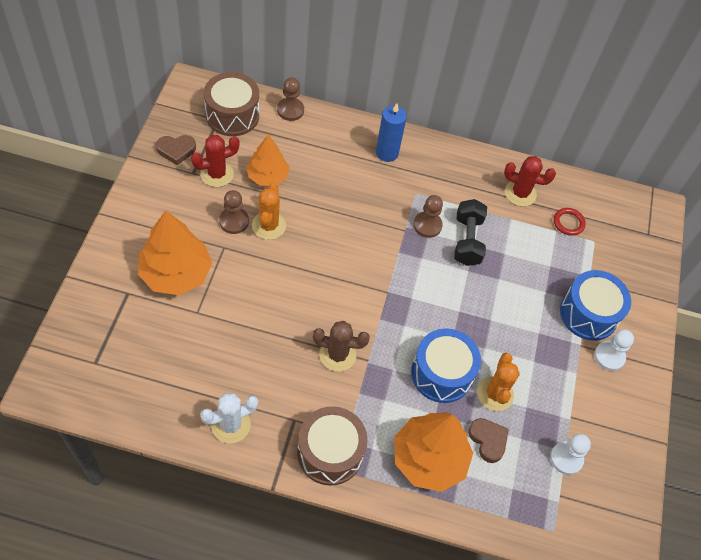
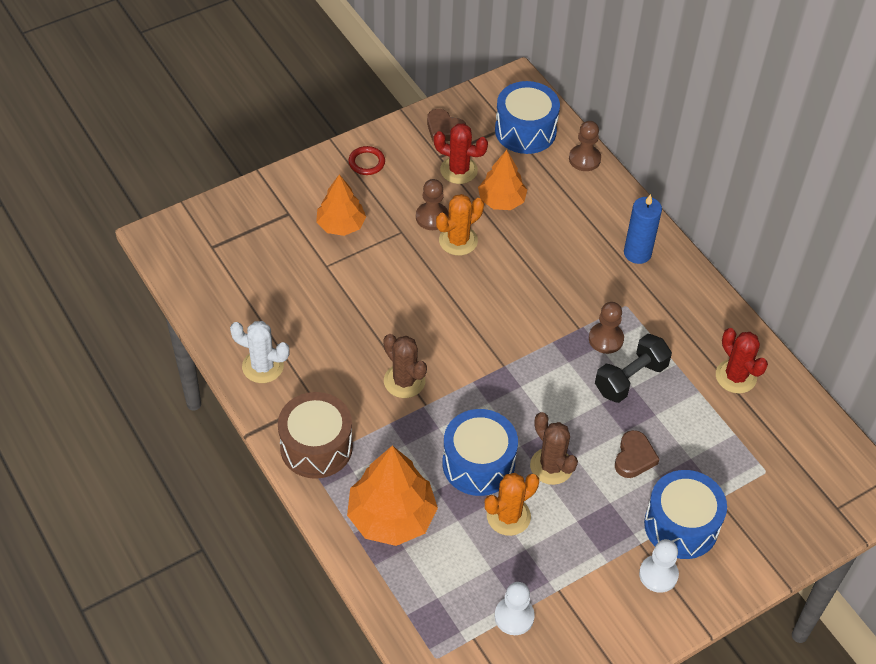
camera: 50 degrees right, 5 degrees down
(176, 273) = (341, 225): orange tree -> orange tree, size x0.64
(232, 115) = (525, 130): brown drum -> blue drum
(484, 337) = (551, 466): none -> brown cactus
(488, 440) = (459, 545): brown heart -> brown heart (634, 457)
(568, 223) = (757, 436): red ring -> red ring (366, 162)

